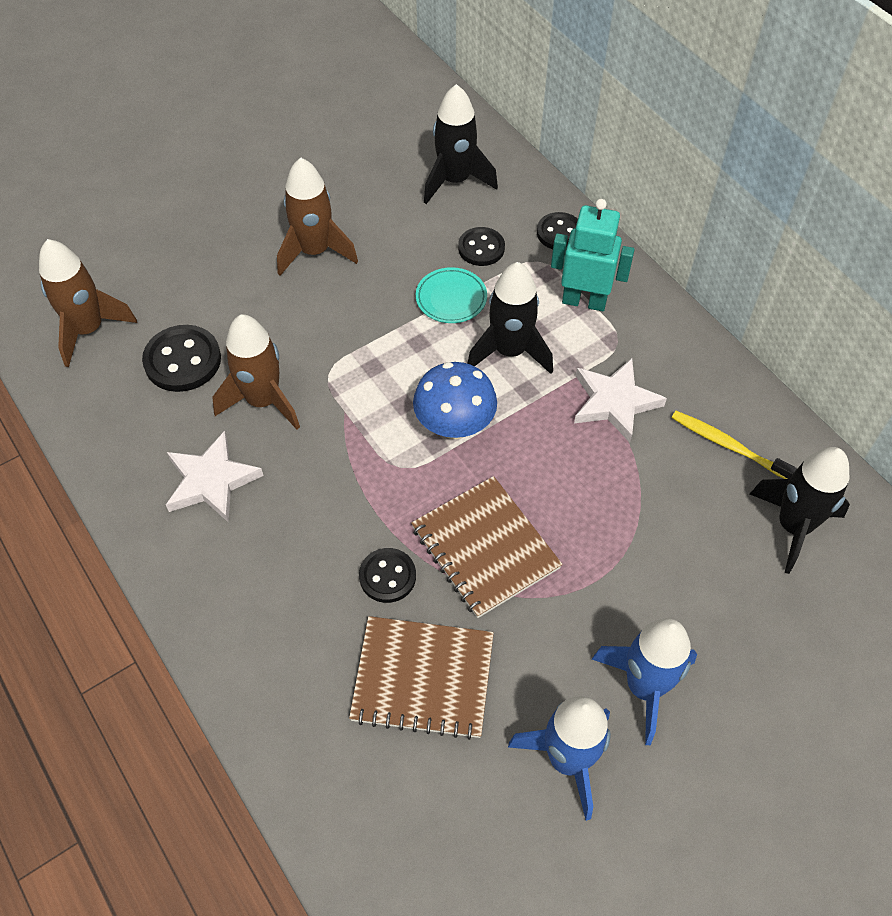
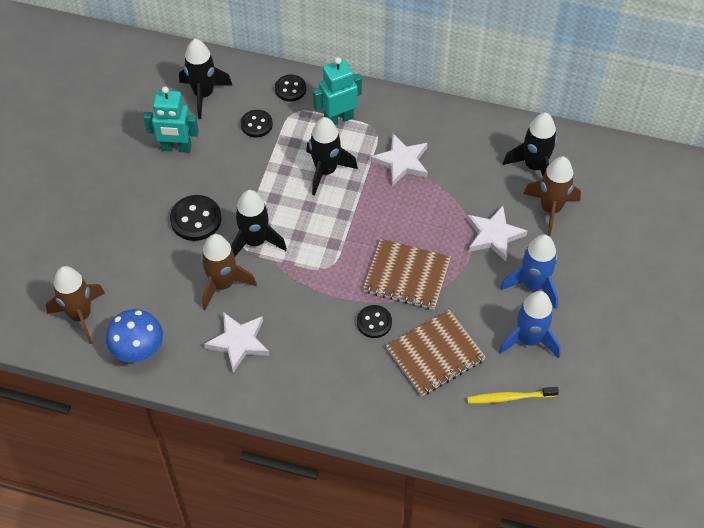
camera: 40 degrees left, 0 degrees up
(183, 360) = (155, 294): black button -> black button (196, 219)
(315, 252) = (165, 186): brown rocket -> brown rocket (550, 209)
(347, 377) = (255, 241): none -> black rocket
(368, 218) = (176, 148): none -> turquoise robot
(451, 298) = (268, 163): turquoise plate -> none
(454, 425) = (335, 228): blue mushroom -> blue mushroom (138, 350)
(650, 579) = (493, 235): none -> white star
(727, 445) = (472, 147): yellow toothbrush -> yellow toothbrush (509, 397)

